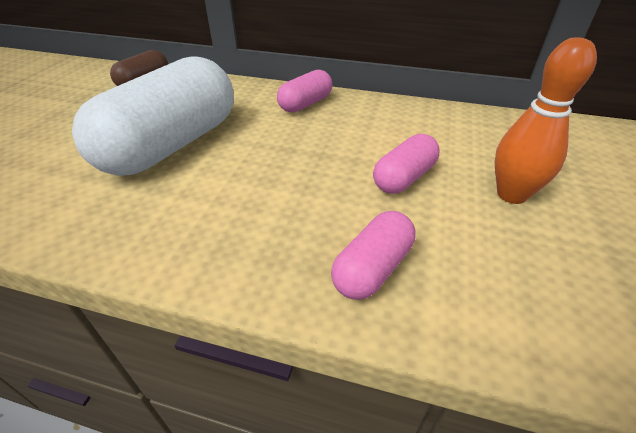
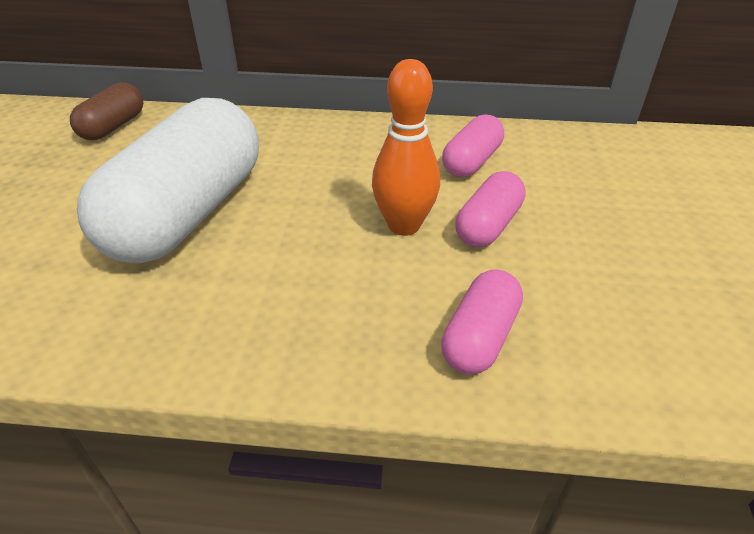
camera: 10 degrees left, 0 degrees up
(305, 104) = (342, 140): pink capsule -> pink capsule (471, 162)
(511, 195) = (611, 232): orange bowling pin -> orange bowling pin (404, 225)

